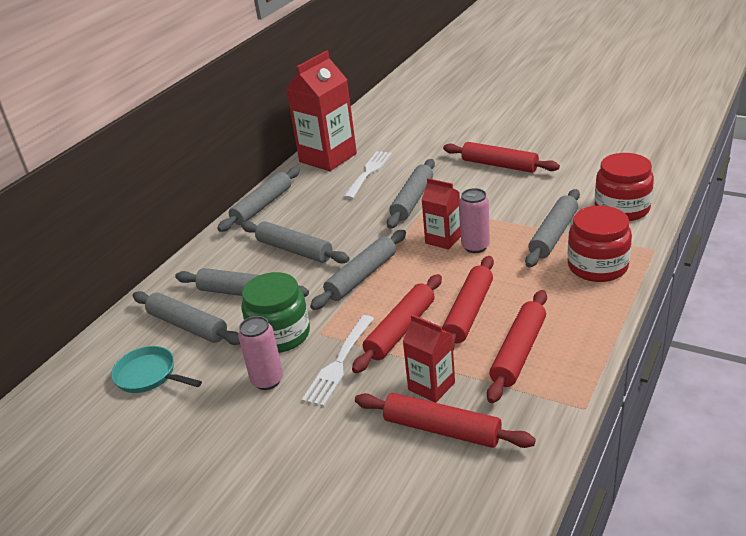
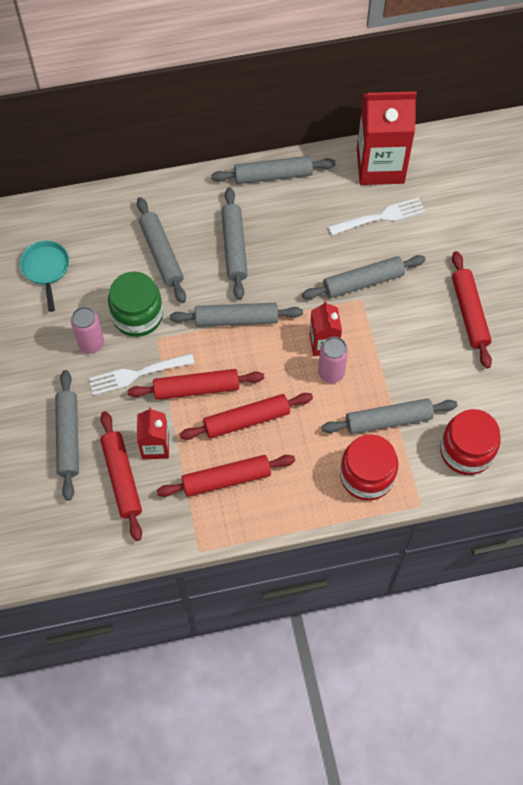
camera: 45 degrees right, 30 degrees up
(188, 326) = (105, 249): grey rolling pin -> grey rolling pin (68, 437)

